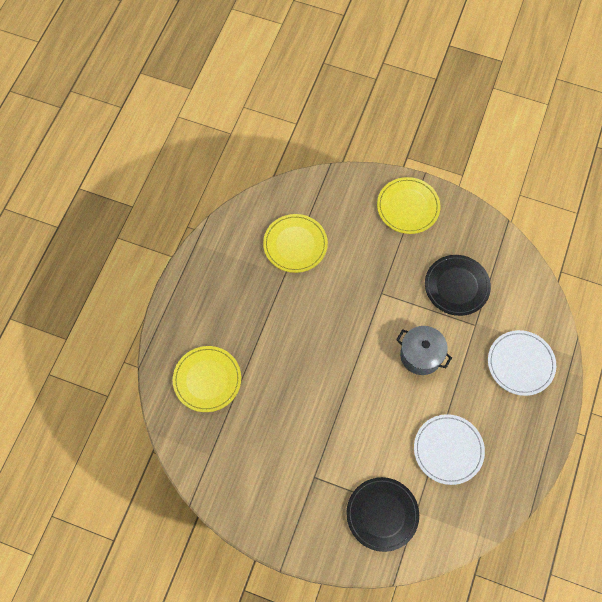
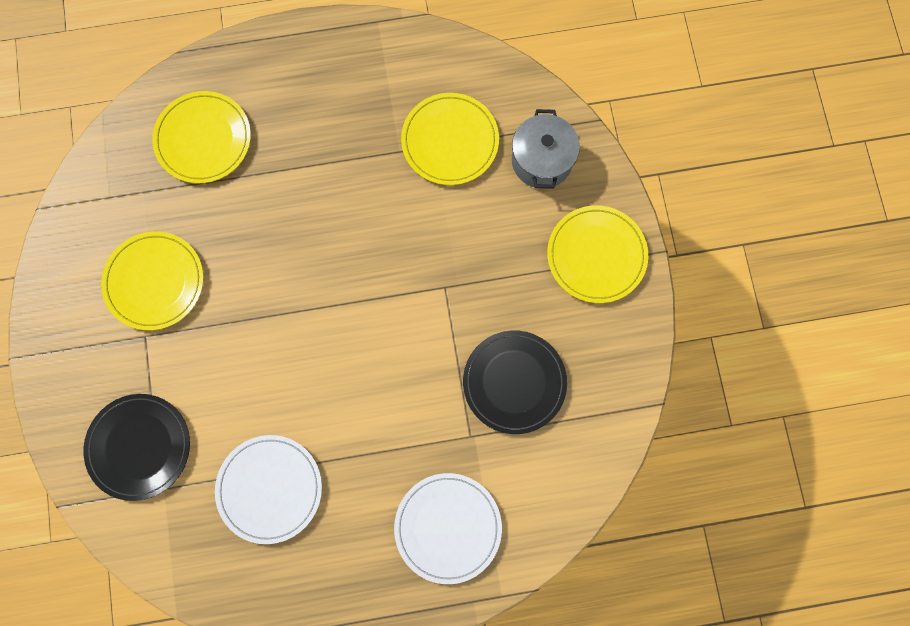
camera: 60 degrees right, 10 degrees up
(282, 454) = (154, 281): none -> yellow plate
(421, 355) = (384, 385): grey pot -> grey pot (541, 160)

